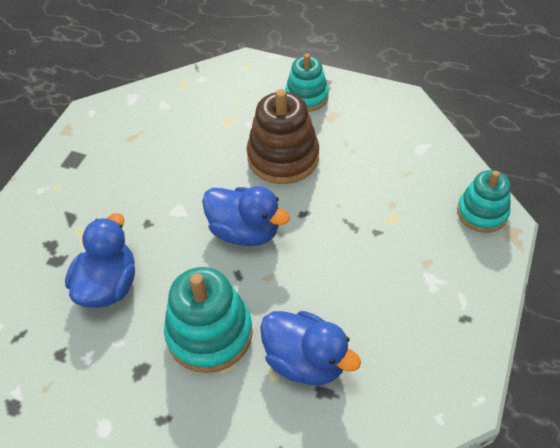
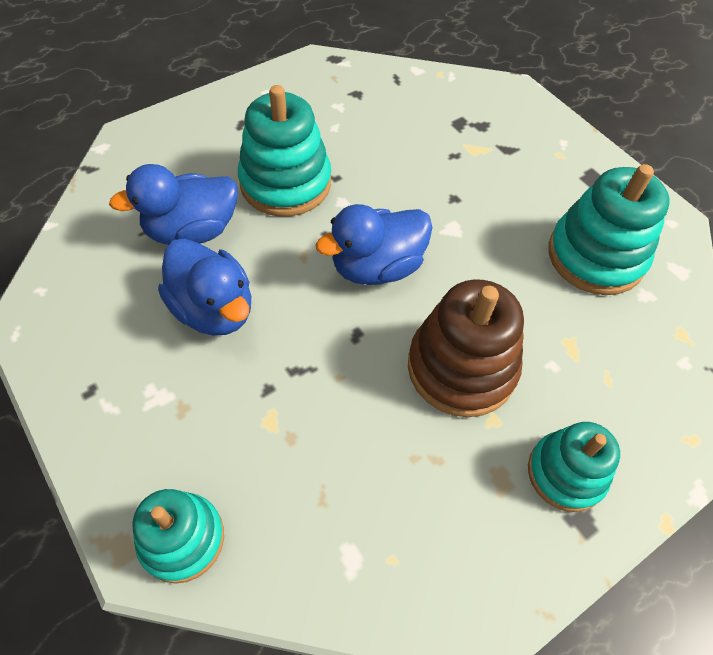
camera: 120 degrees right, 5 degrees up
(108, 285) = (400, 143): blue duck -> blue duck (214, 309)
(149, 135) = (595, 256): none -> turquoise stacking toy

